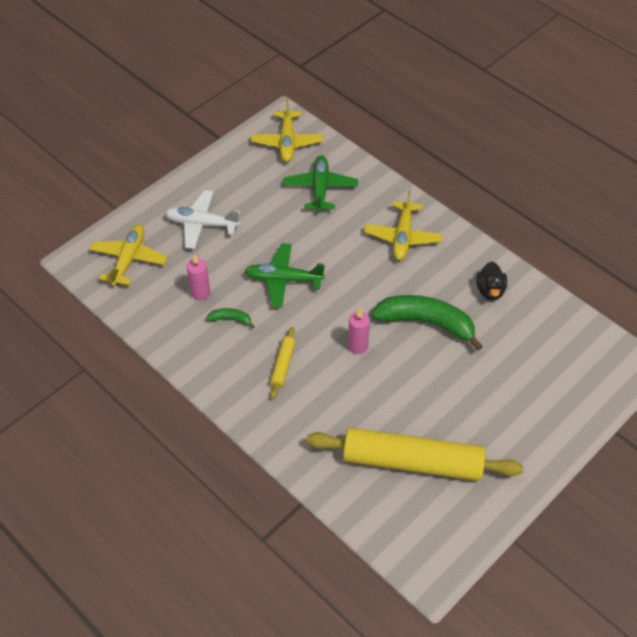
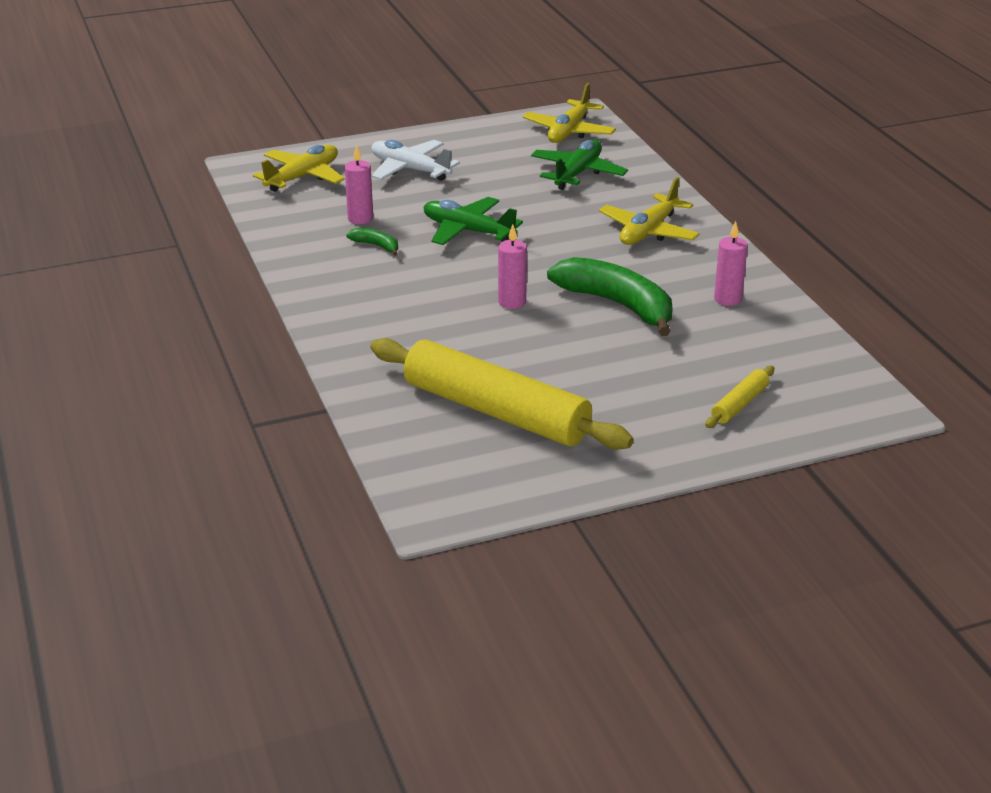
camera: 25 degrees right, 20 degrees down
(283, 365) = (405, 295): yellow rolling pin -> yellow rolling pin (739, 404)
(490, 291) = (727, 299): black duck -> pink candle

